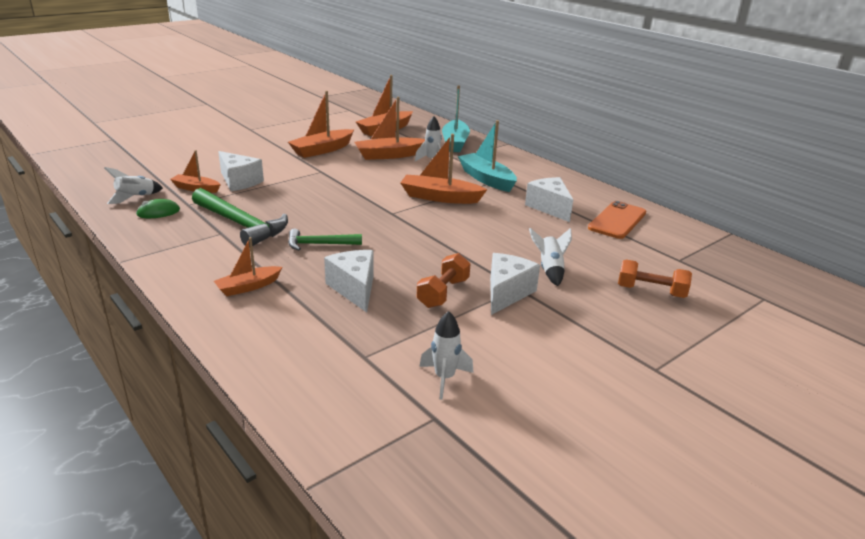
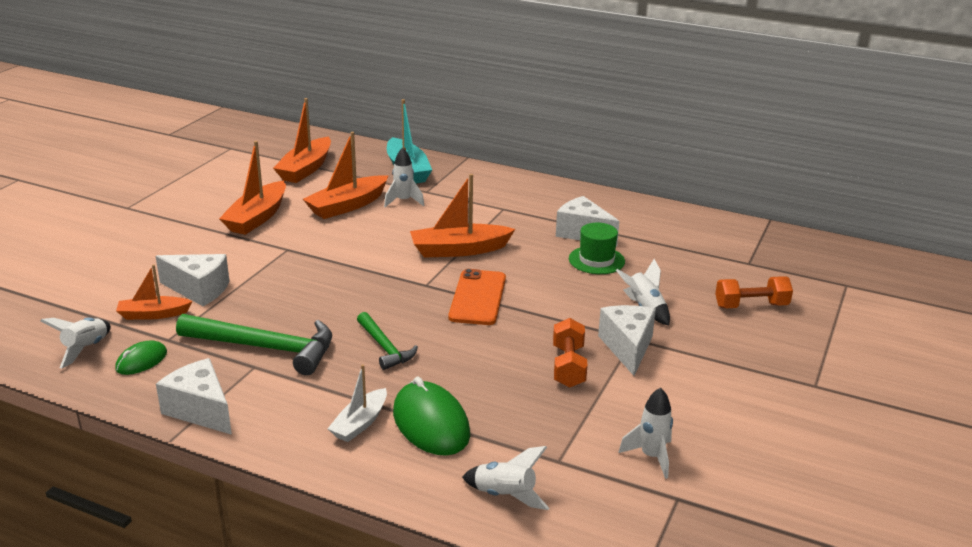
camera: 25 degrees left, 0 degrees up
(248, 287) = (360, 423): orange boat -> white boat
(296, 301) = (430, 423): none -> green mouse
(296, 368) = (505, 496): none -> white rocket
(319, 244) = (385, 347): green hammer -> green hammer turned 90 degrees counterclockwise
(354, 289) = (476, 390): white cheese -> white cheese (200, 410)
(486, 179) = (487, 213): turquoise boat -> none
(542, 227) = (596, 260): none -> green hat
(617, 220) = (659, 232): orange phone -> orange phone (477, 298)

